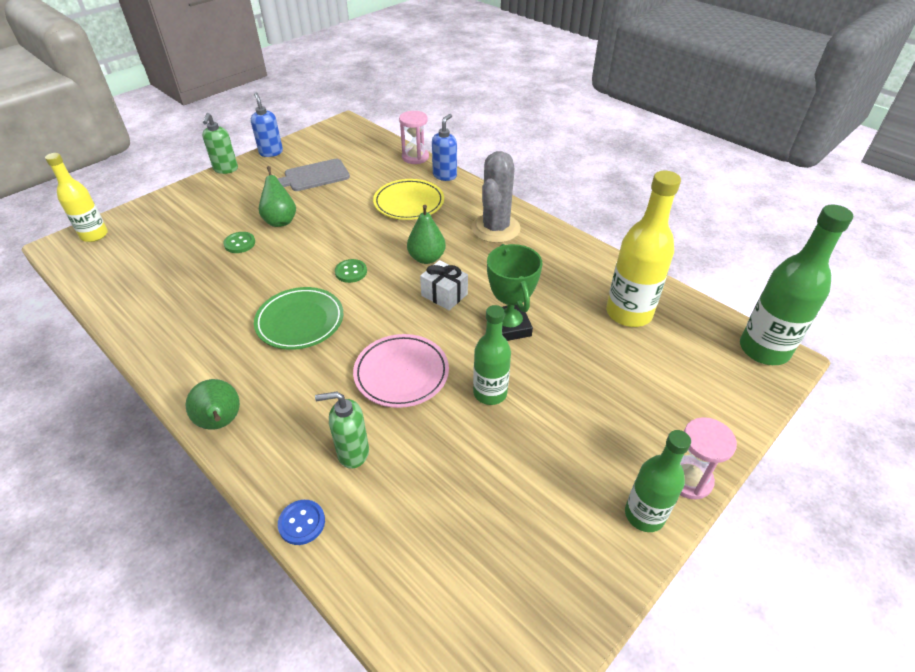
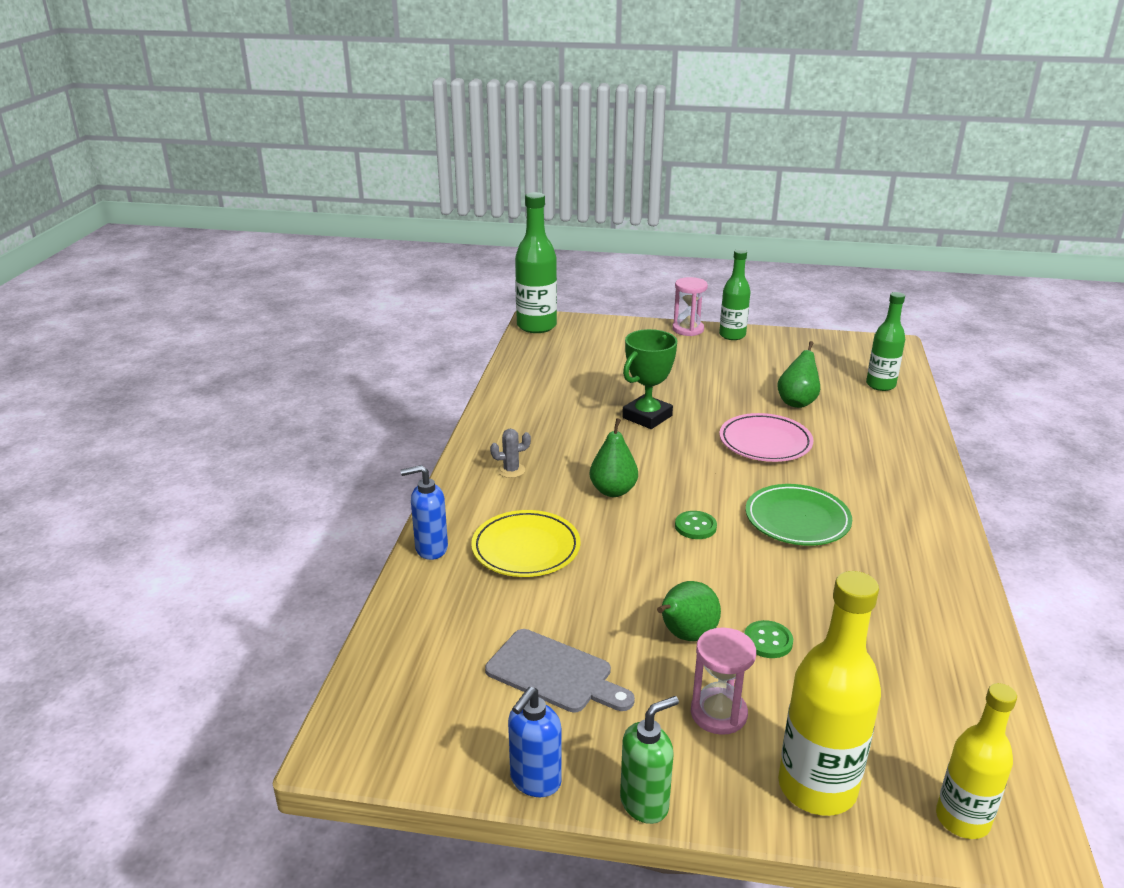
camera: 125 degrees left, 15 degrees down
(221, 422) = (935, 497): green pear -> green pear (797, 402)
(302, 523) = (922, 426): blue button -> none
(352, 453) = (854, 431): green soap dispenser -> none
(415, 157) = (402, 597): pink hourglass -> pink hourglass (718, 713)
(444, 295) = (651, 460): white gift -> none
(490, 393) = (724, 402): green bottle -> green bottle (880, 385)
(495, 228) = (511, 470): grey cactus -> grey cactus, size x0.44
(628, 313) = (560, 375): yellow bottle -> yellow bottle (817, 787)

